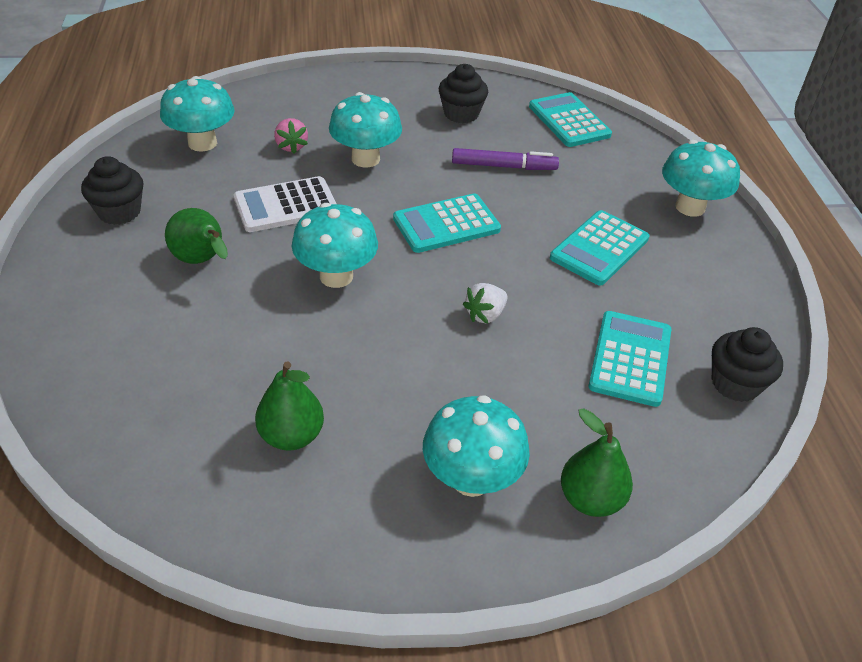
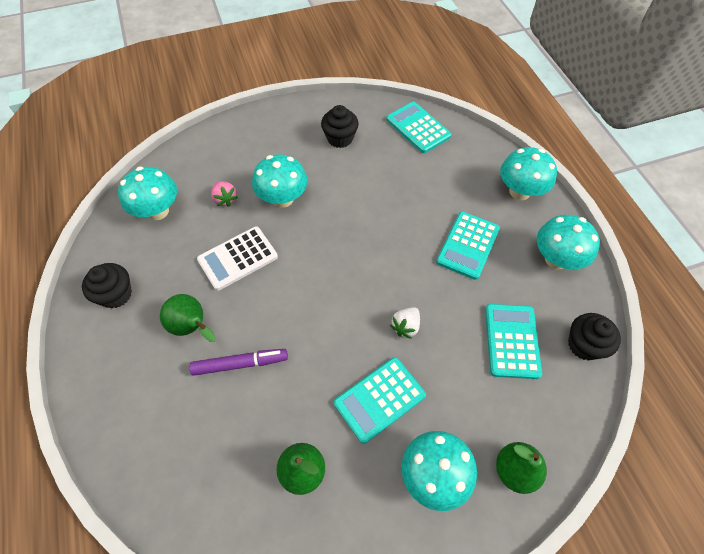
camera: 10 degrees left, 15 degrees up
(336, 276) = (293, 317): turquoise mushroom -> turquoise mushroom (556, 259)
(446, 224) = (357, 248): turquoise calculator -> turquoise calculator (379, 399)
(503, 166) = (383, 183): purple marker -> purple marker (240, 364)

